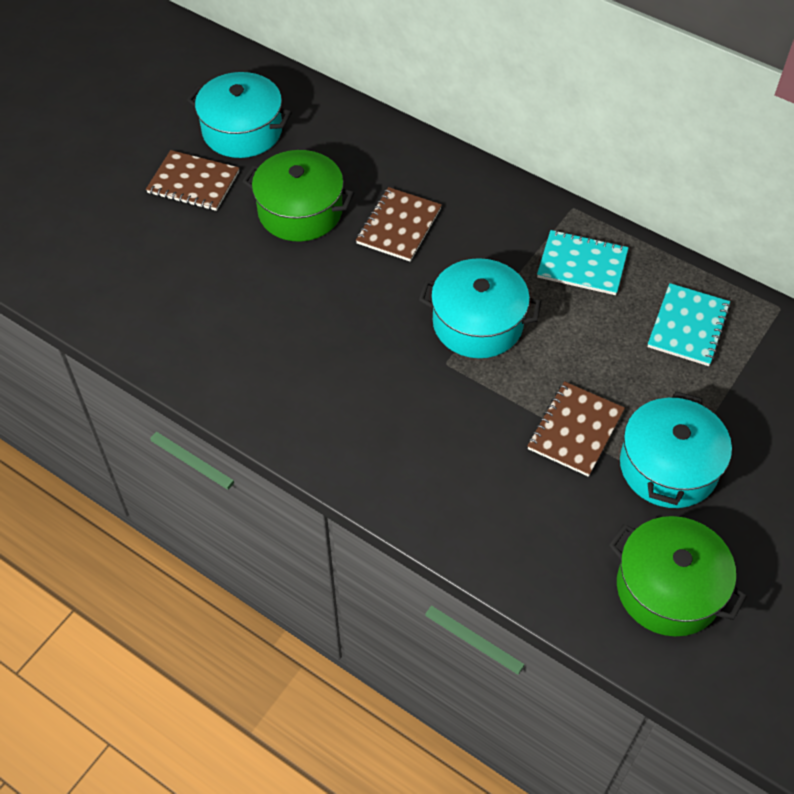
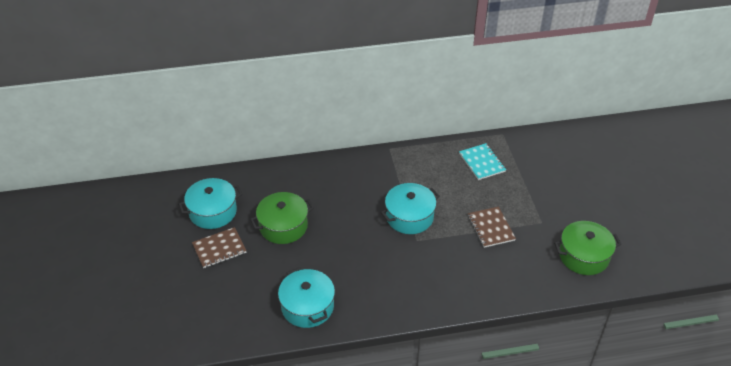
camera: 45 degrees left, 10 degrees down
(399, 226) = (332, 203): brown notebook -> none
(582, 264) = (419, 167): turquoise notebook -> none
(668, 466) = (534, 216): turquoise pot -> turquoise pot (307, 306)

